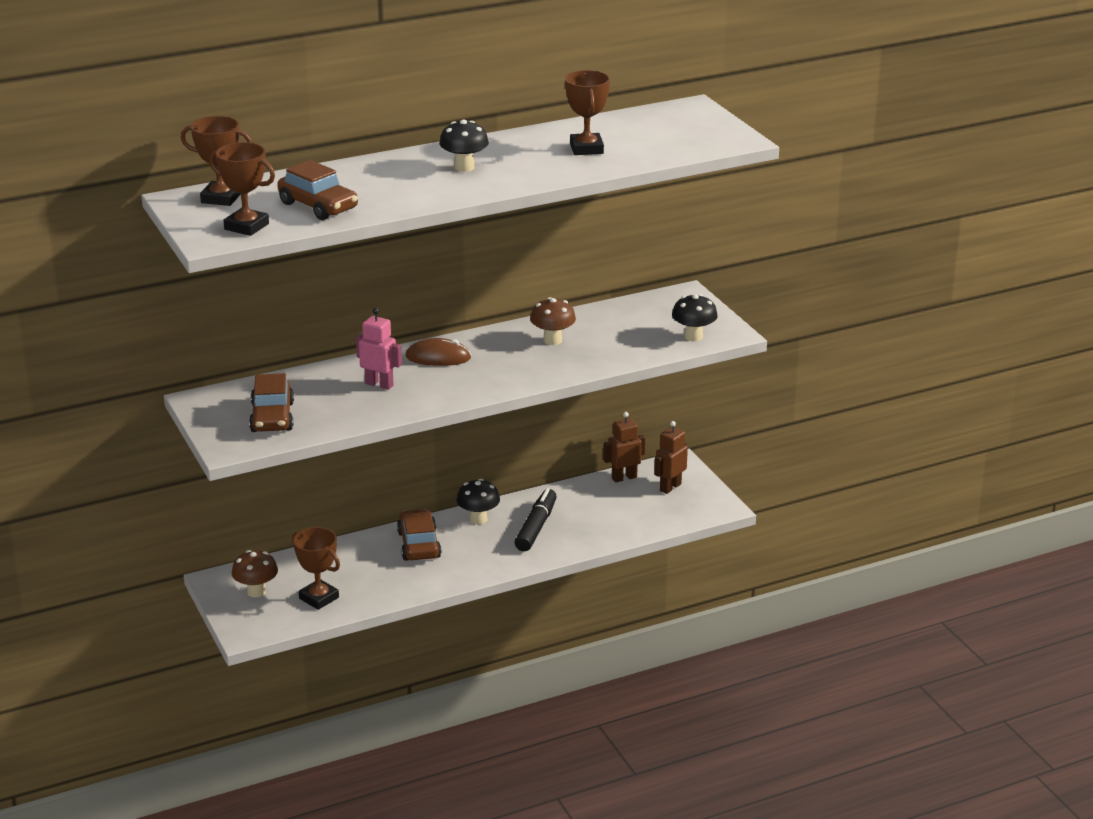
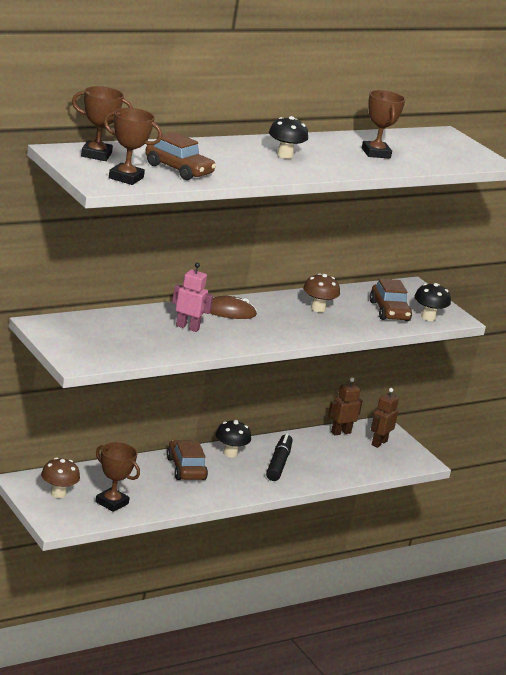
camera: 10 degrees left, 5 degrees down
(272, 417) = (106, 343): brown car -> brown car (389, 311)

